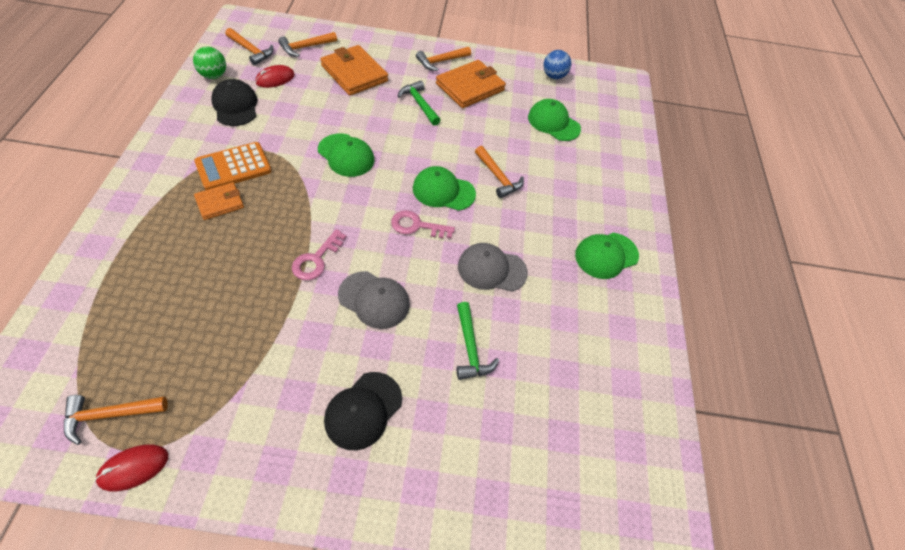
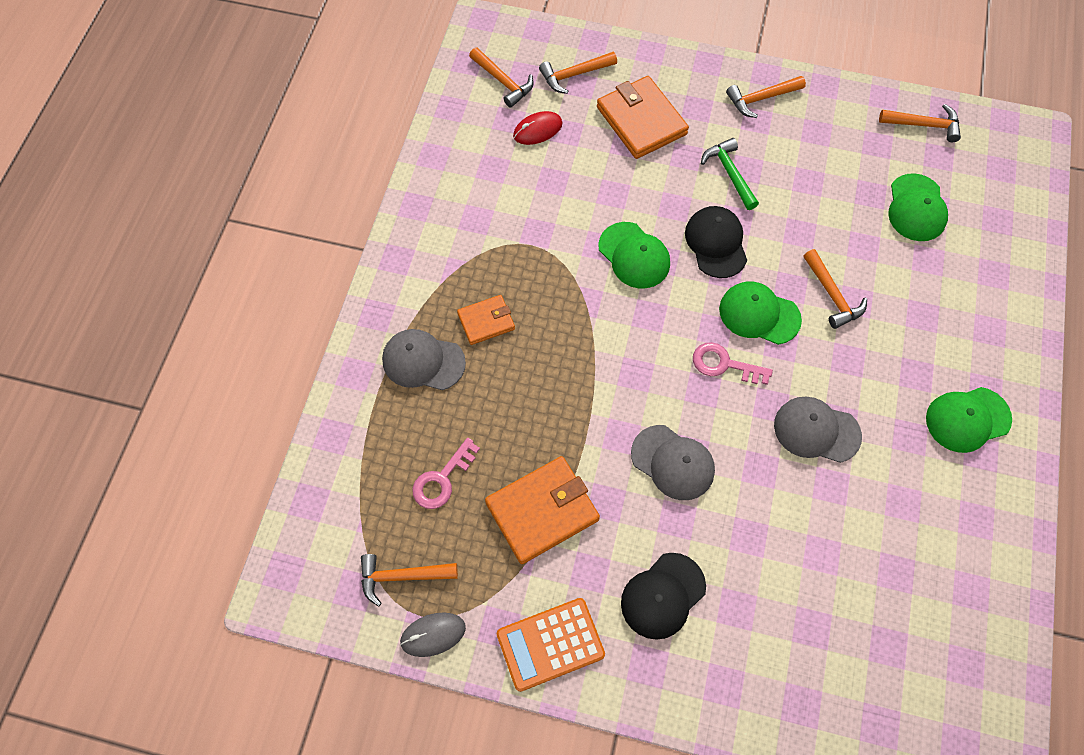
camera: 15 degrees right, 10 degrees up
(133, 468) = (433, 635): red mouse -> grey mouse
(160, 234) = (423, 361): none -> grey cap
(214, 76) = (459, 125): green ball -> none
(233, 167) = (497, 269): orange calculator -> orange calculator (550, 644)
(235, 106) = (491, 174): black cap -> black cap (716, 243)
(316, 259) = (604, 405): pink key -> pink key (442, 479)
(470, 87) = (801, 144): orange wallet -> orange wallet (542, 511)
(470, 348) = (785, 532): green hammer -> none
(553, 76) = (924, 125): blue ball -> orange hammer
(553, 123) = (916, 208): green cap -> green cap turned 135 degrees counterclockwise

